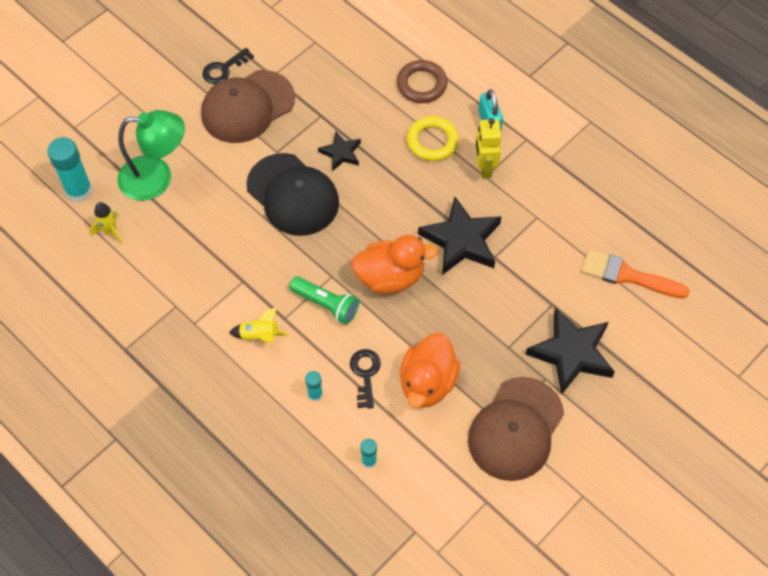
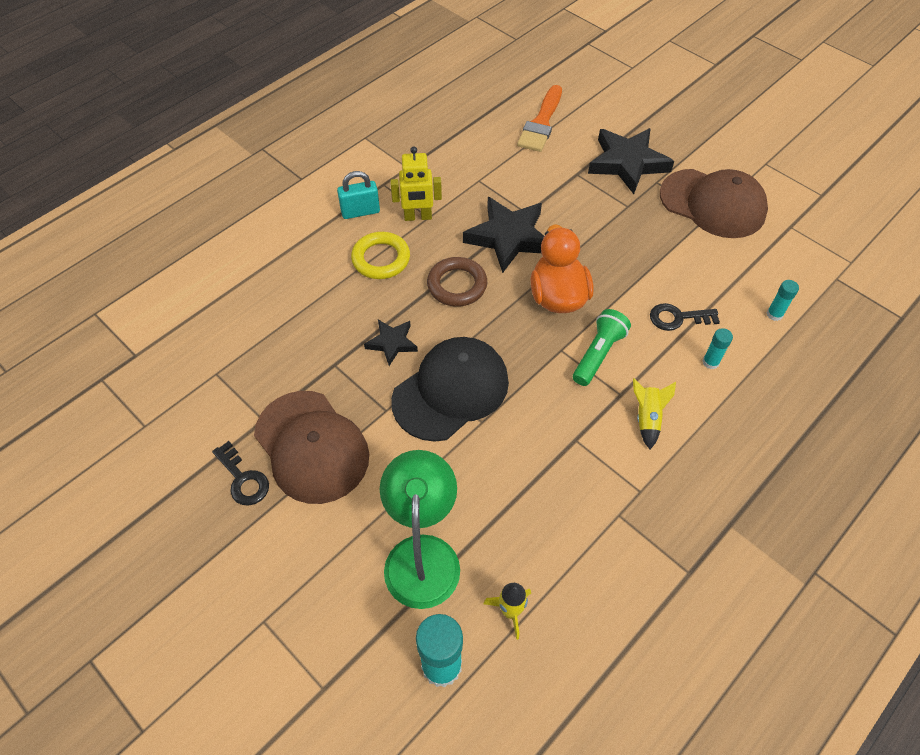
camera: 90 degrees left, 5 degrees down
(421, 84) = (300, 267): brown ring -> brown ring (457, 285)
(427, 383) = (678, 267): orange duck -> none

